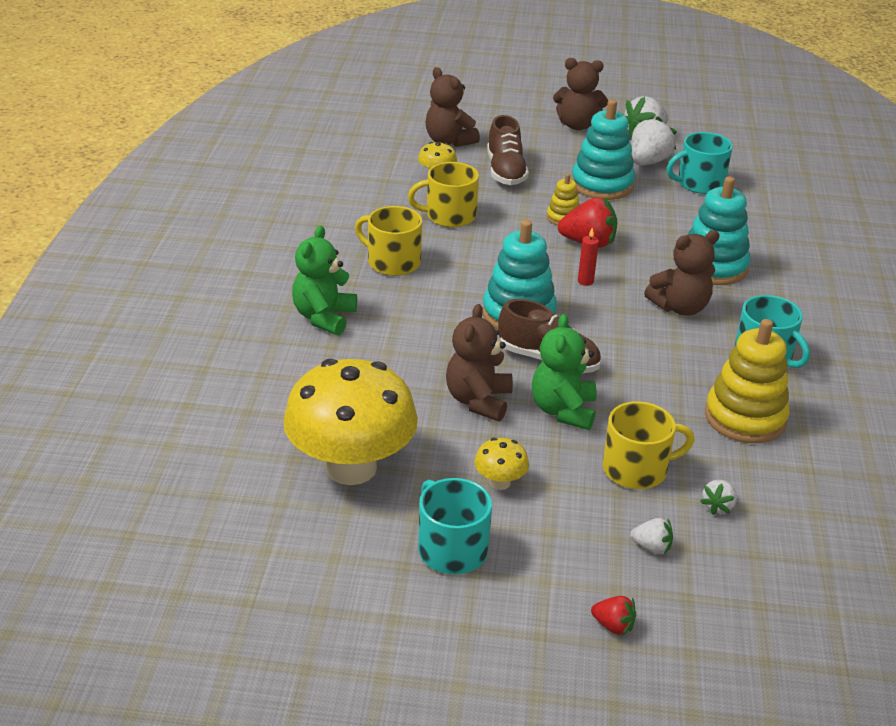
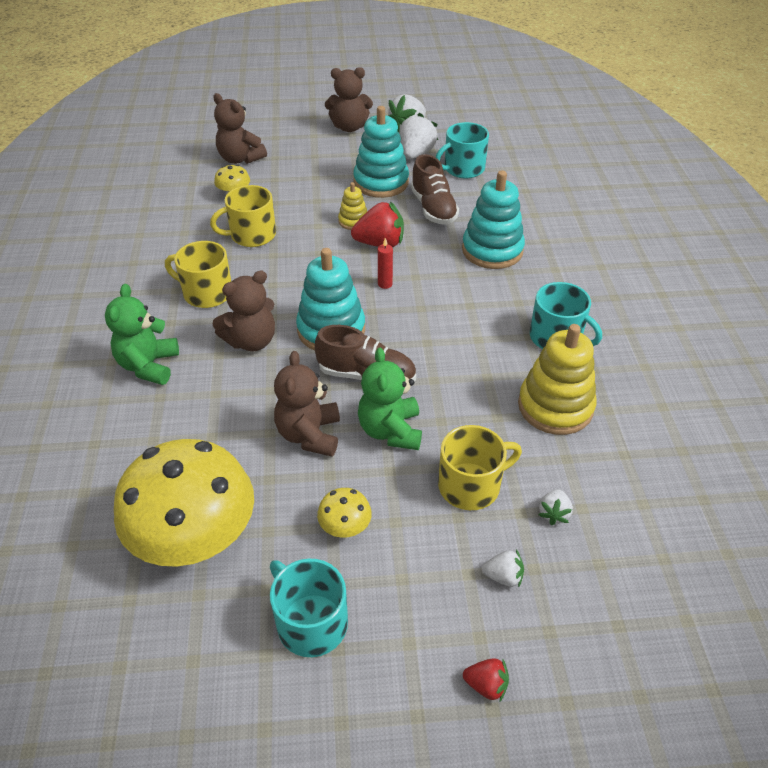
camera: 10 degrees left, 10 degrees up
(505, 171) = (295, 182): brown shoe -> brown shoe (433, 208)
(680, 307) = (473, 297): brown teddy bear -> brown teddy bear (251, 341)

